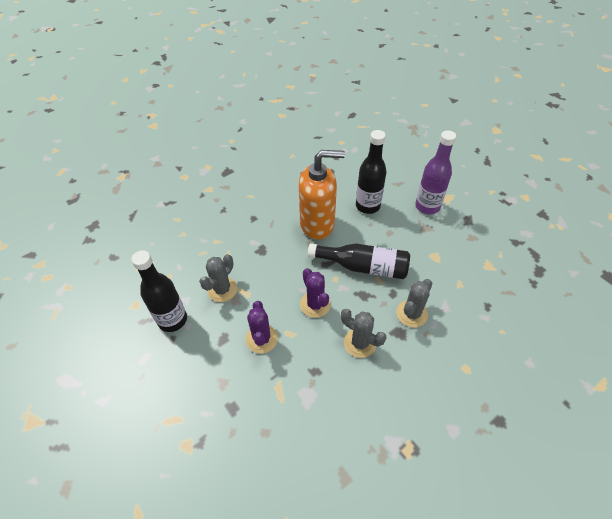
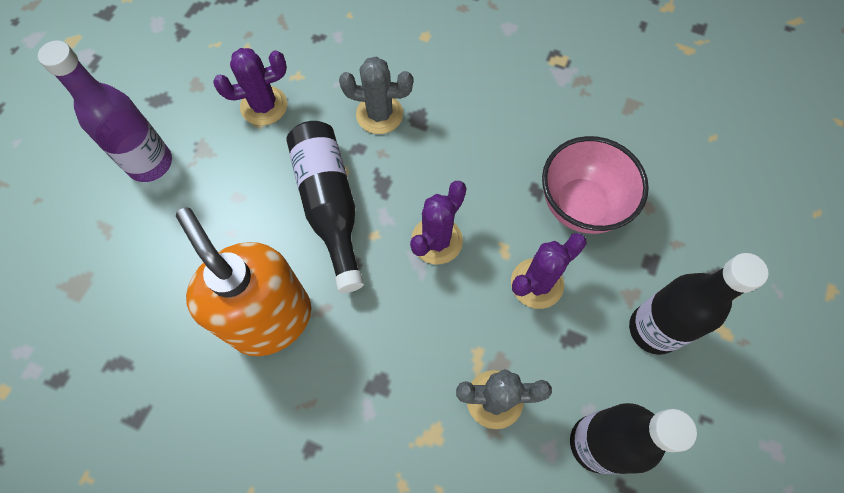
camera: 120 degrees left, 15 degrees up
(290, 390) = (580, 206): none -> pink bowl
(360, 343) = (462, 156): grey cactus -> none
(367, 206) = (187, 255): black bottle -> black bottle (653, 329)
(443, 261) = (264, 106): none -> purple cactus

